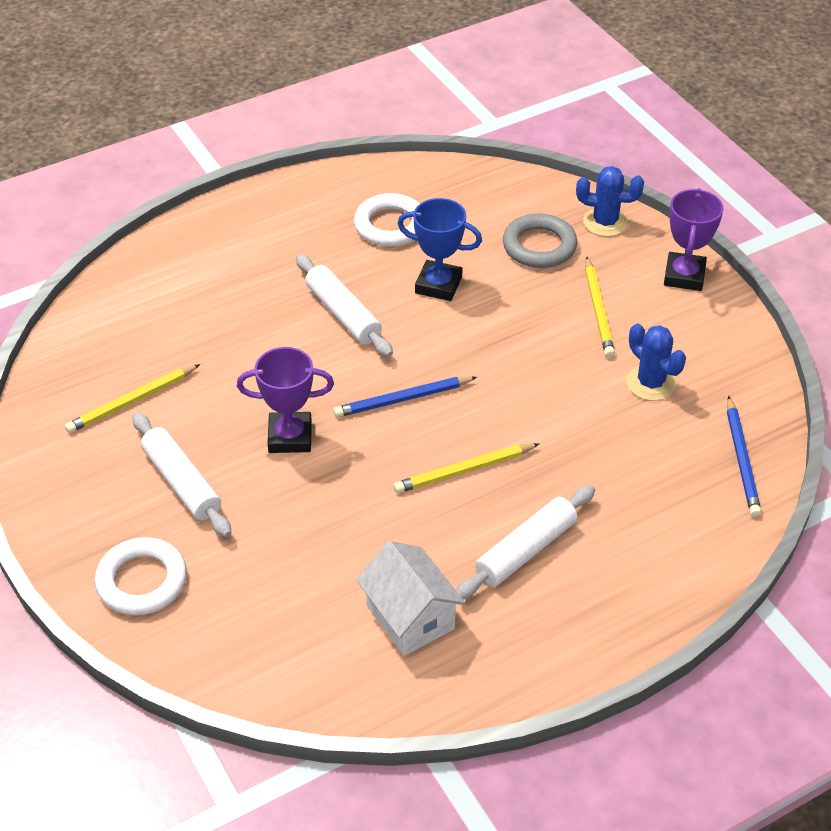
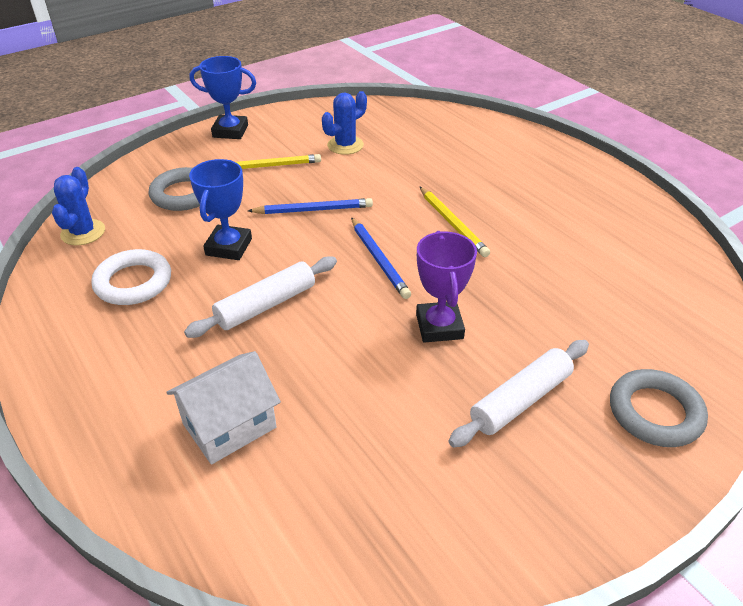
camera: 95 degrees left, 5 degrees down
(132, 401) = (413, 466): yellow pencil -> none
(142, 581) = (655, 412): white ring -> grey ring
(410, 617) = (606, 242): white house -> white house (229, 426)
(525, 550) = (520, 194): white rolling pin -> none
(605, 222) = (159, 163): blue cactus -> blue cactus (83, 232)
(684, 276) = (230, 131): purple trophy -> blue trophy
(741, 459) = (411, 115): blue pencil -> blue pencil (313, 210)

